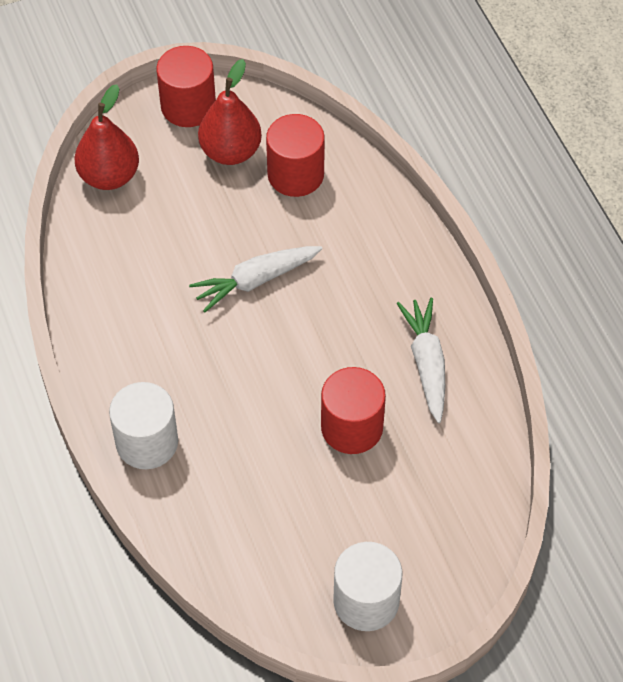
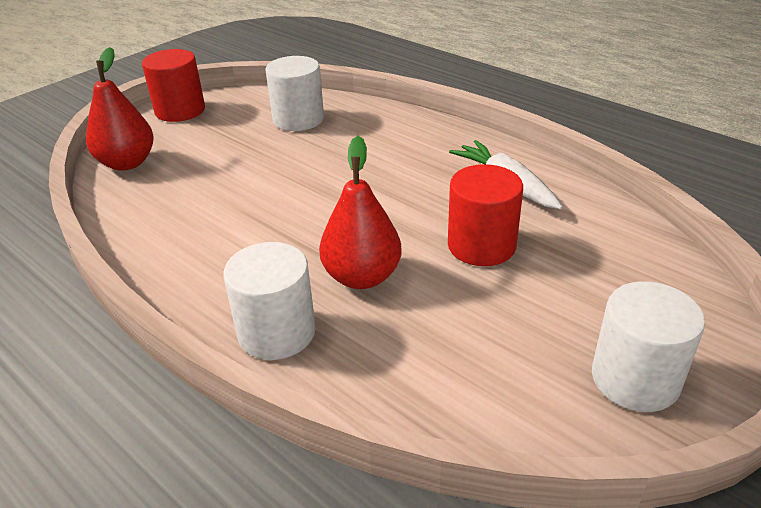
camera: 25 degrees left, 20 degrees down
(230, 151) = (233, 122): red pear -> red pear (362, 277)
(256, 280) = (309, 183): white carrot -> none
(295, 174) = (298, 119): red cylinder -> white cylinder

